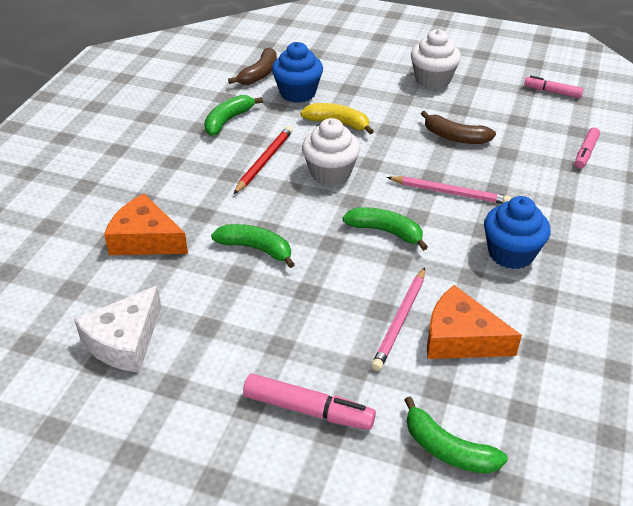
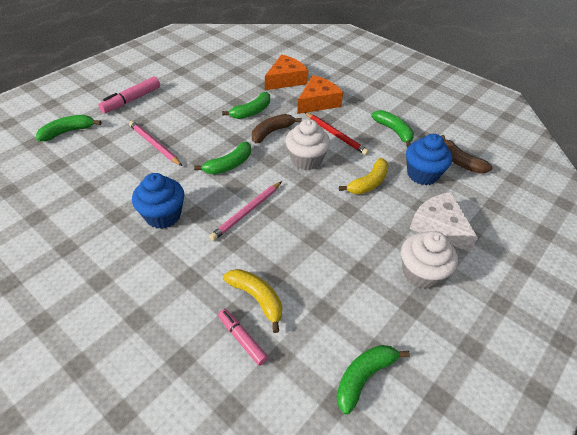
camera: 110 degrees right, 5 degrees up
(124, 341) = (218, 64): white cheese -> white cheese (439, 226)
(455, 137) = (316, 247): brown banana -> brown banana (272, 132)
(461, 338) = (121, 162): orange cheese -> orange cheese (318, 102)
(543, 156) = (257, 299): none -> yellow banana
(552, 92) = (364, 377): pink marker -> green banana

